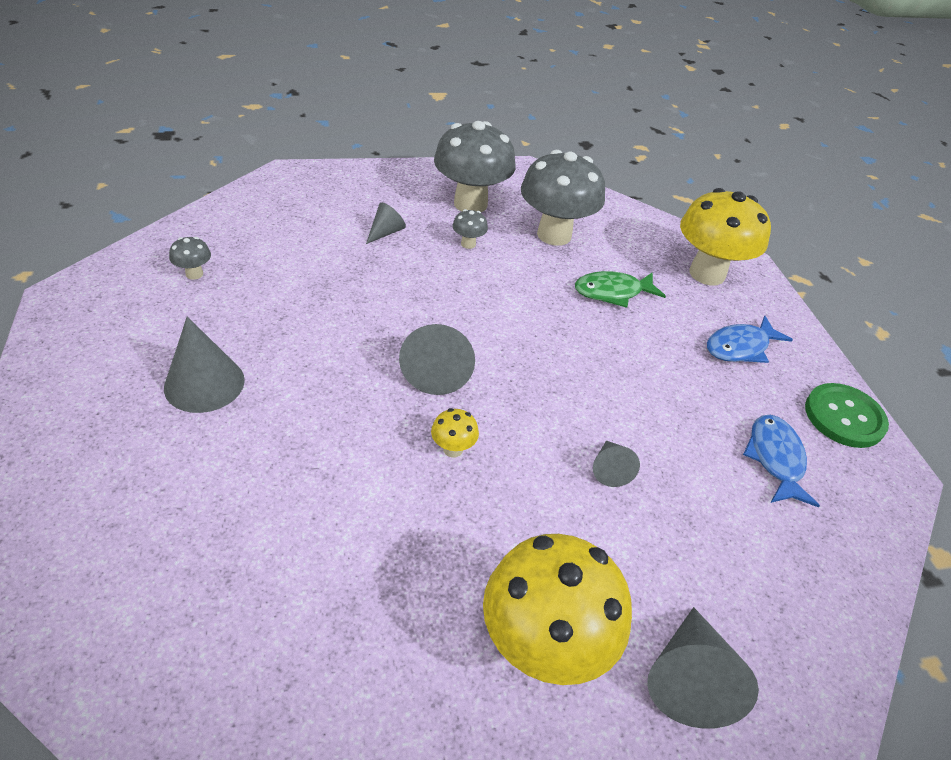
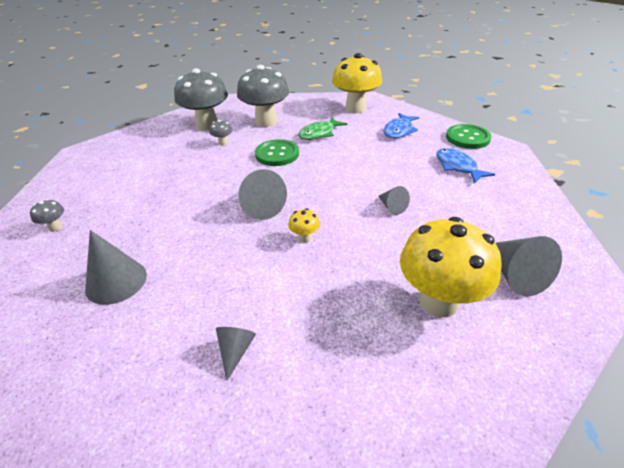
camera: 25 degrees left, 5 degrees down
(385, 232) = (169, 156): grey cone -> grey cone (235, 351)
(524, 298) = (277, 154): none -> green button

